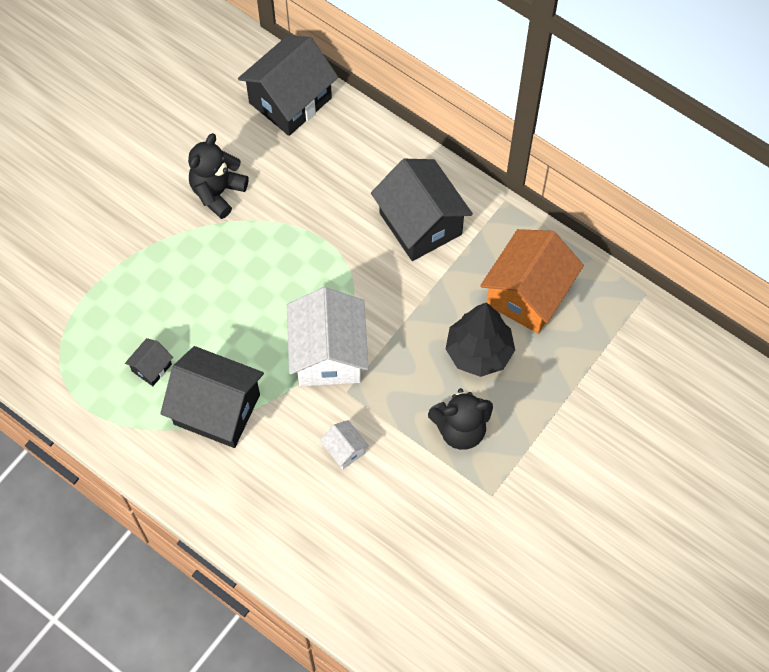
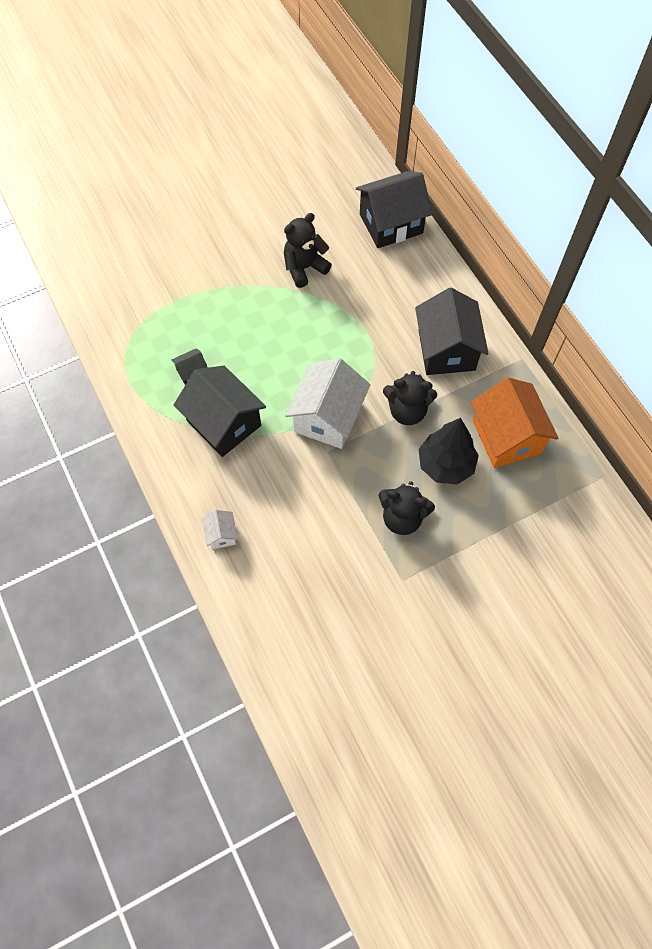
camera: 25 degrees right, 0 degrees up
(344, 450) = (304, 494): white house -> white house (221, 534)
(410, 310) = (407, 411): none -> black teddy bear
(528, 294) = (506, 436): orange house -> orange house turned 75 degrees counterclockwise

